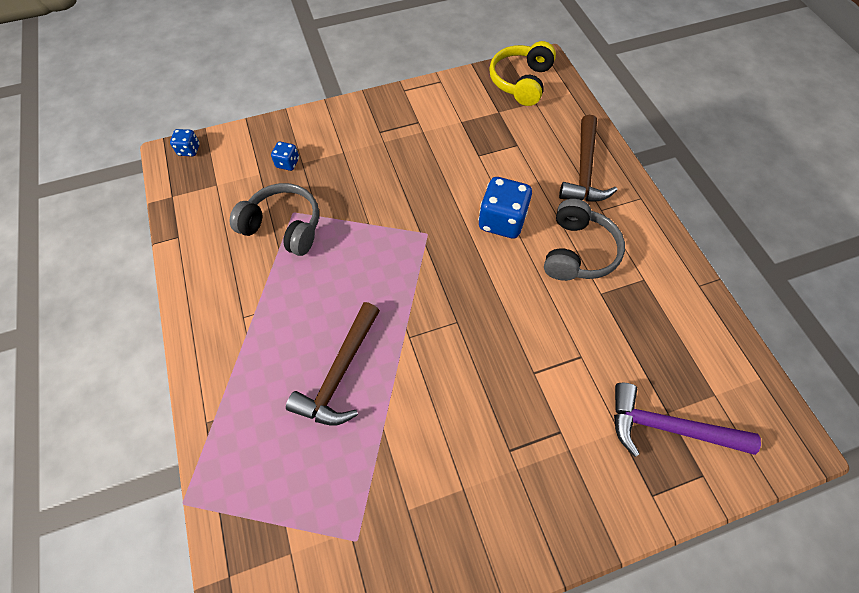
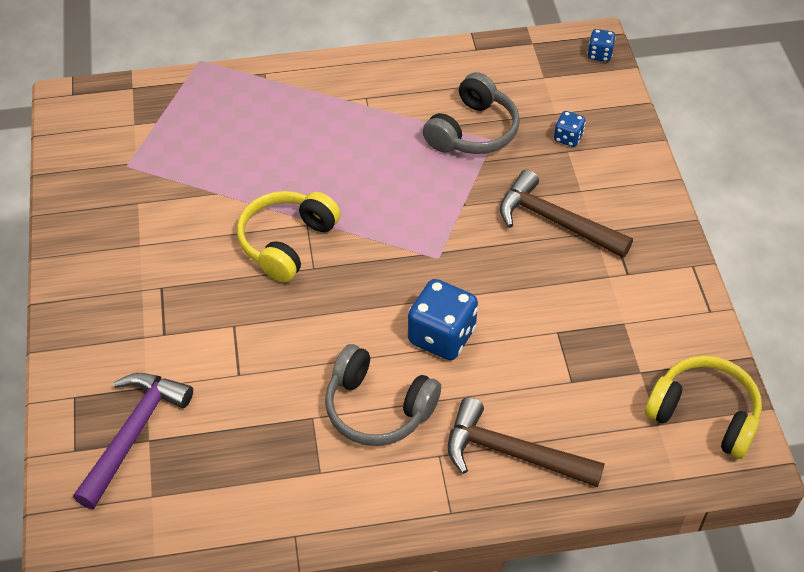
camera: 100 degrees right, 10 degrees down
(340, 373) = (283, 166): brown hammer -> brown hammer (555, 221)
(433, 349) = (286, 242): none -> yellow headphones

